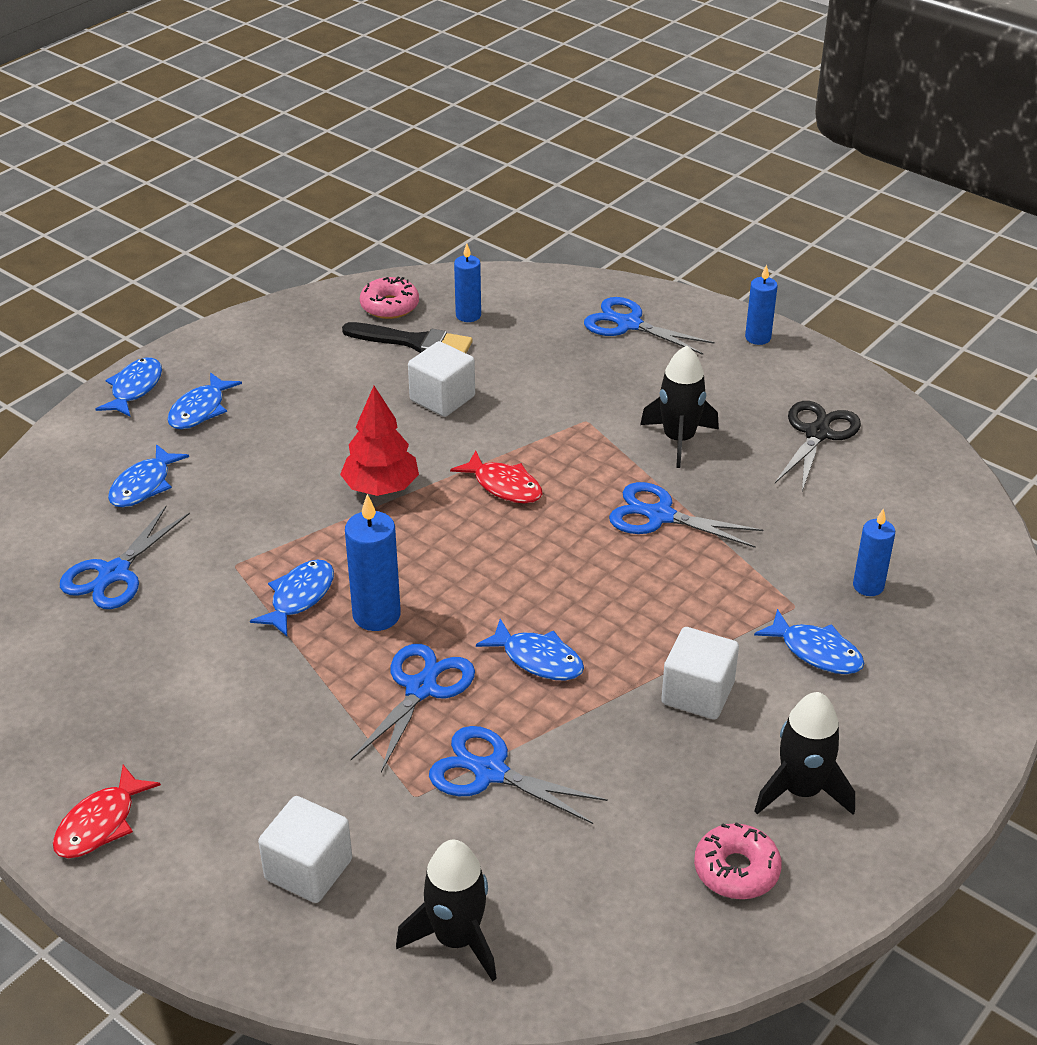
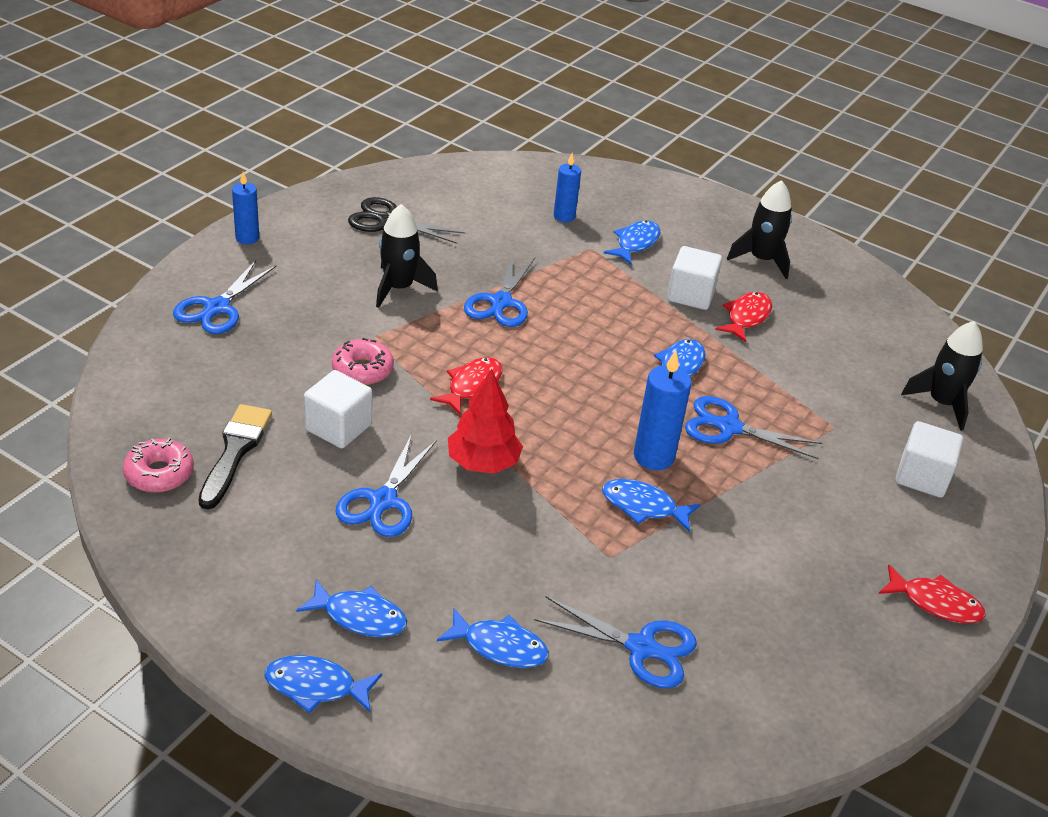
camera: 100 degrees left, 0 degrees up
(468, 315) = (187, 413): blue candle -> none
(490, 772) = (798, 390): blue scissors -> blue scissors (383, 501)
(651, 746) = (746, 317): none -> red fish
(736, 870) = (835, 289): pink donut -> pink donut (362, 370)

